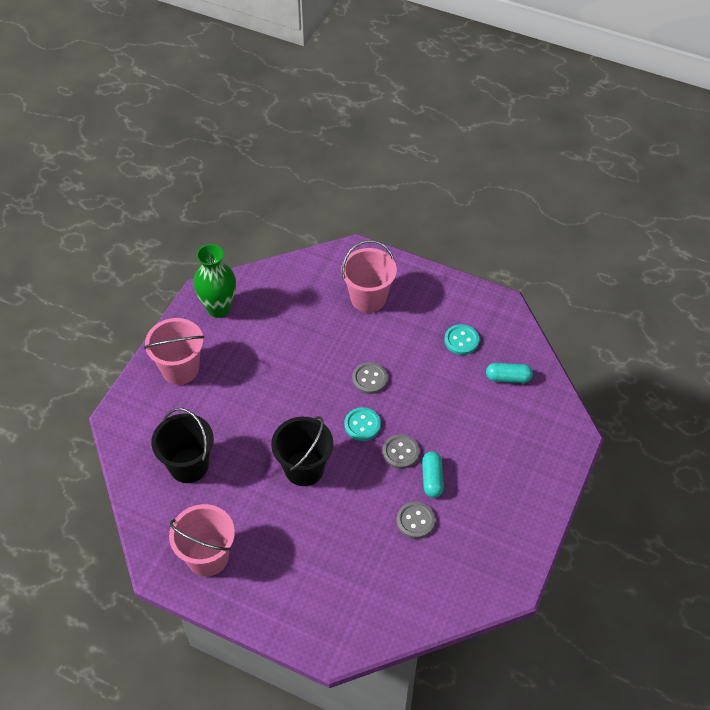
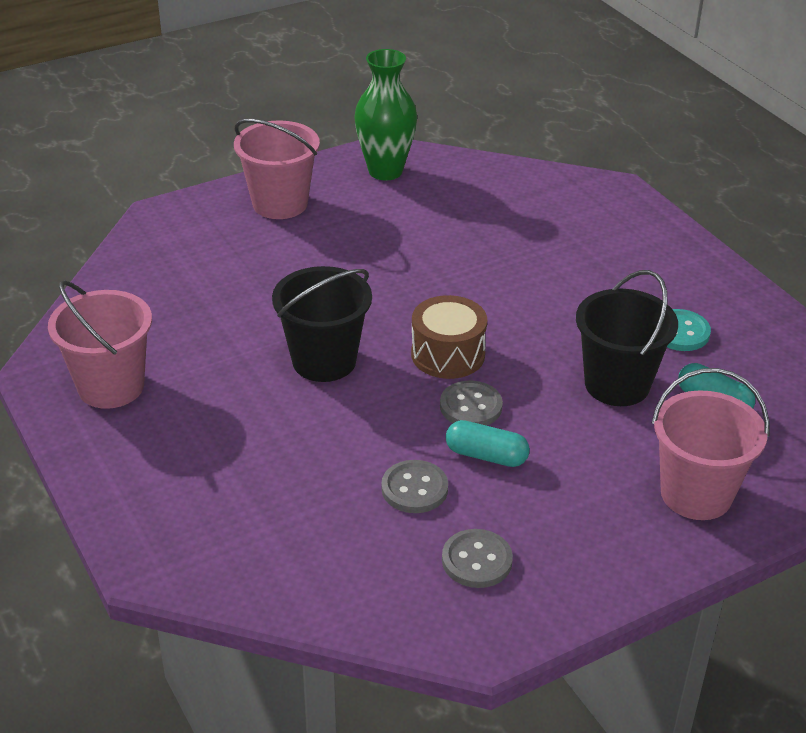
camera: 35 degrees right, 15 degrees down
(188, 465) = (189, 291): black bucket -> black bucket (617, 384)
(362, 425) = (448, 354): turquoise button -> brown drum
(368, 298) = (588, 237): pink bucket -> pink bucket (696, 494)
(369, 379) = (507, 314): grey button -> grey button (477, 560)
(432, 479) = (486, 456): turquoise capsule -> turquoise capsule turned 75 degrees clockwise

